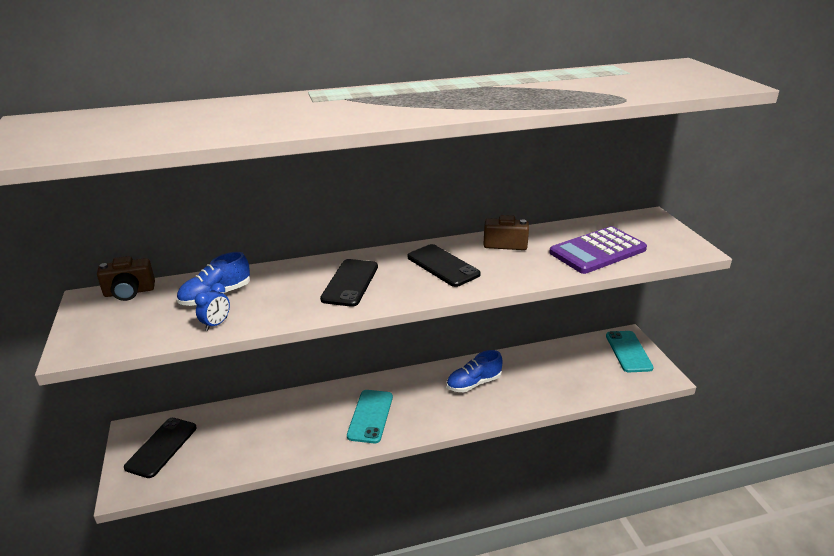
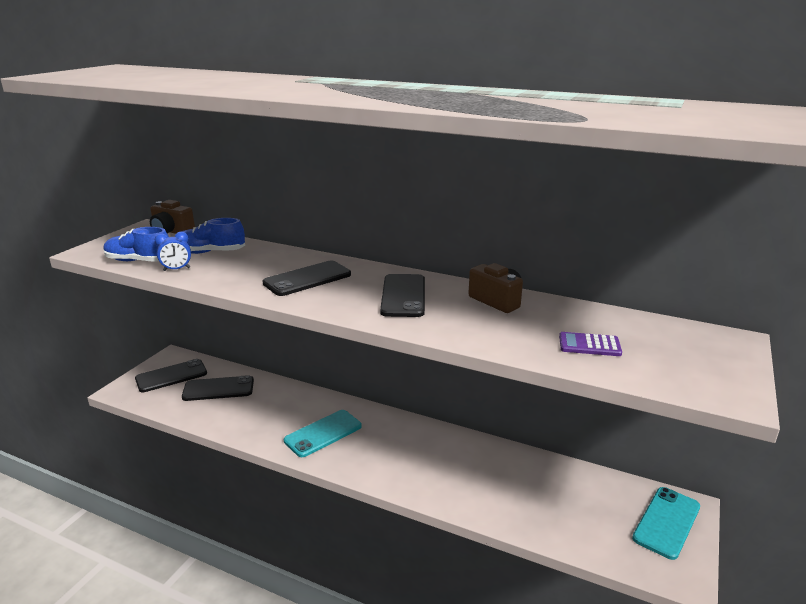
camera: 40 degrees right, 5 degrees down
(228, 432) = (218, 389): none -> black phone
(473, 383) = (445, 457): blue shoe -> blue shoe (139, 261)
(597, 251) = (589, 345): purple calculator -> purple calculator, size x0.48

